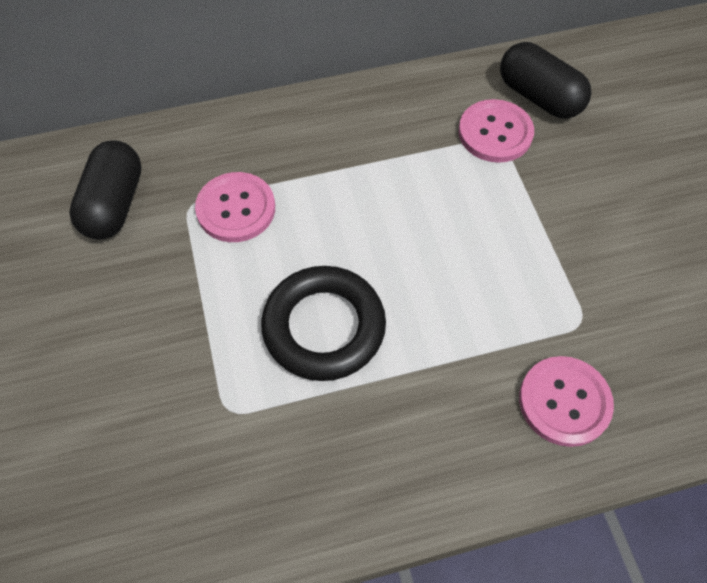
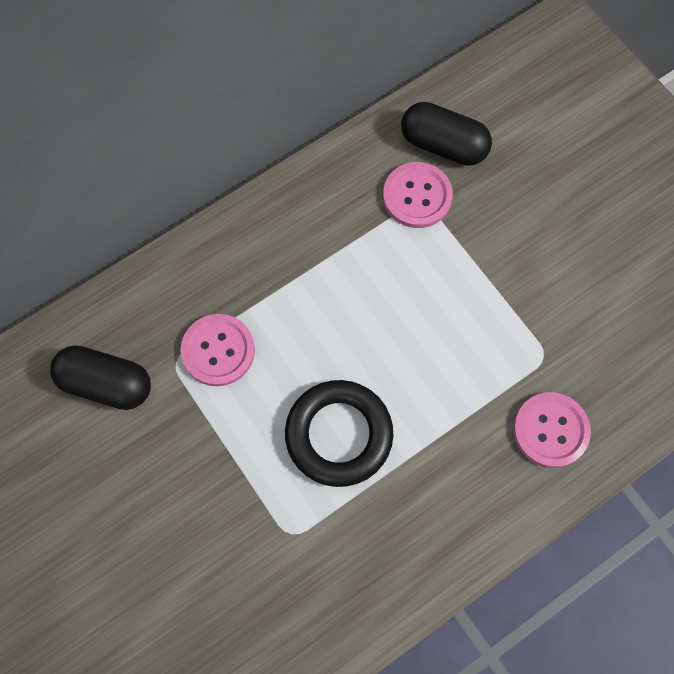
camera: 20 degrees left, 10 degrees up
(114, 204) = (106, 384): black capsule -> black capsule turned 60 degrees counterclockwise

